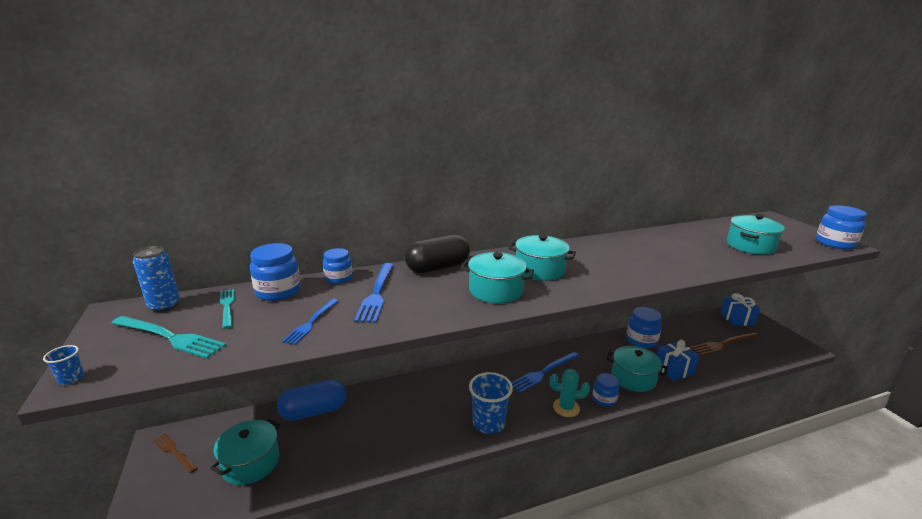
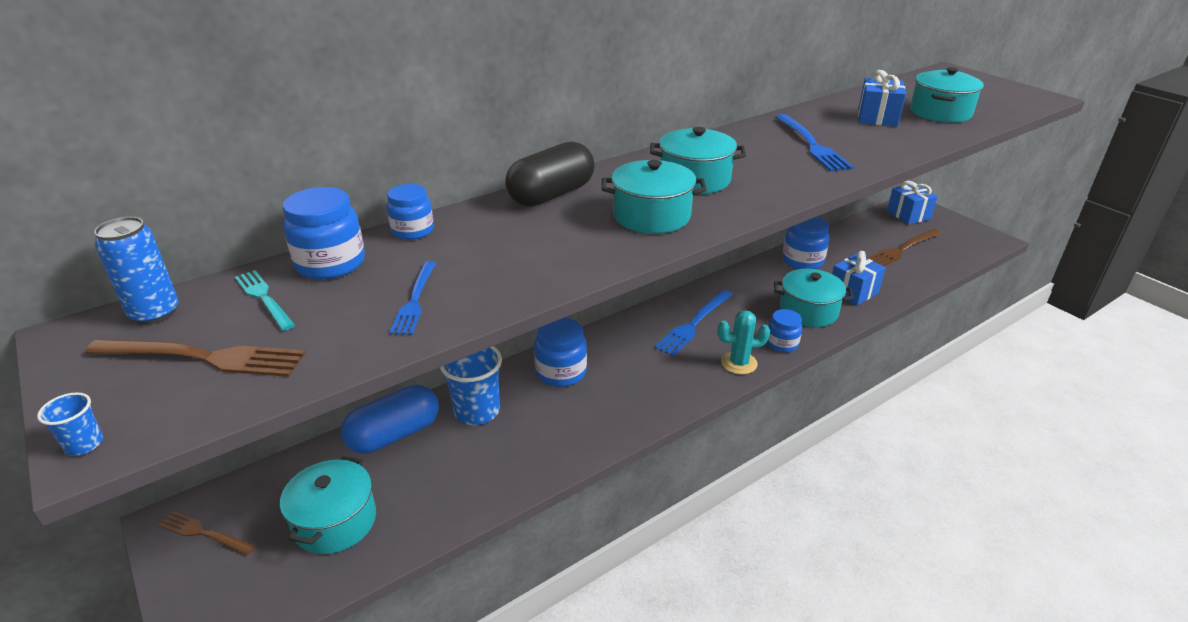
camera: 15 degrees left, 10 degrees up
(169, 337) = (203, 357): turquoise fork -> brown fork
(376, 293) = (485, 245): blue fork -> blue fork (811, 144)
(489, 423) = (647, 401): blue cup -> blue cup (477, 411)
(698, 244) = (877, 118): none -> blue gift
(835, 243) = (1033, 98): blue jar -> blue jar (561, 372)

